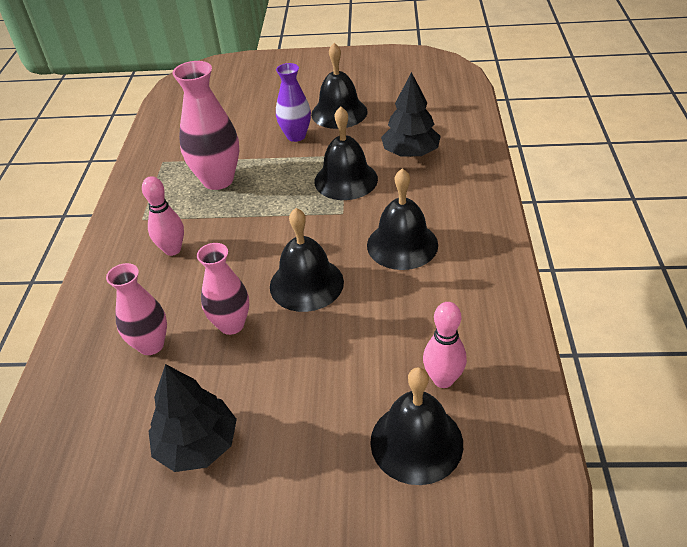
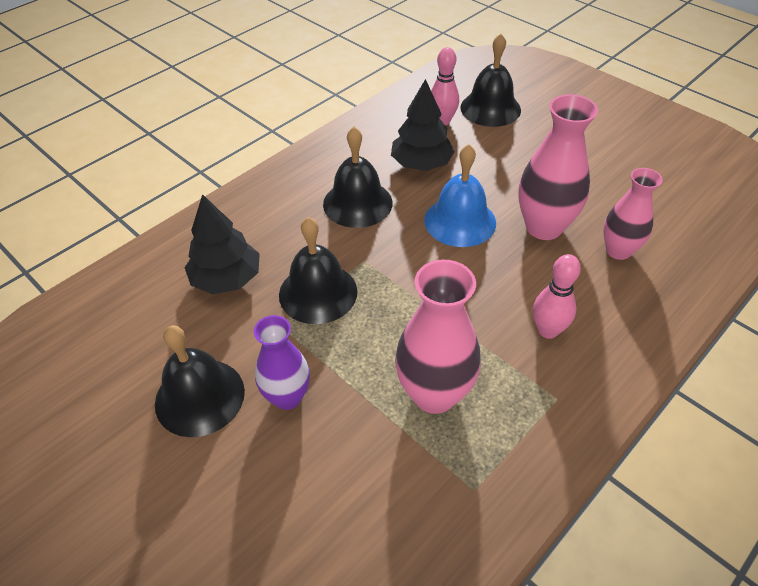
camera: 140 degrees left, 5 degrees up
(197, 444) = (618, 172): black tree -> black tree (421, 164)
(231, 324) = (544, 227): pink vase -> pink vase, size x1.52
(306, 284) = (460, 221): black bell -> blue bell

